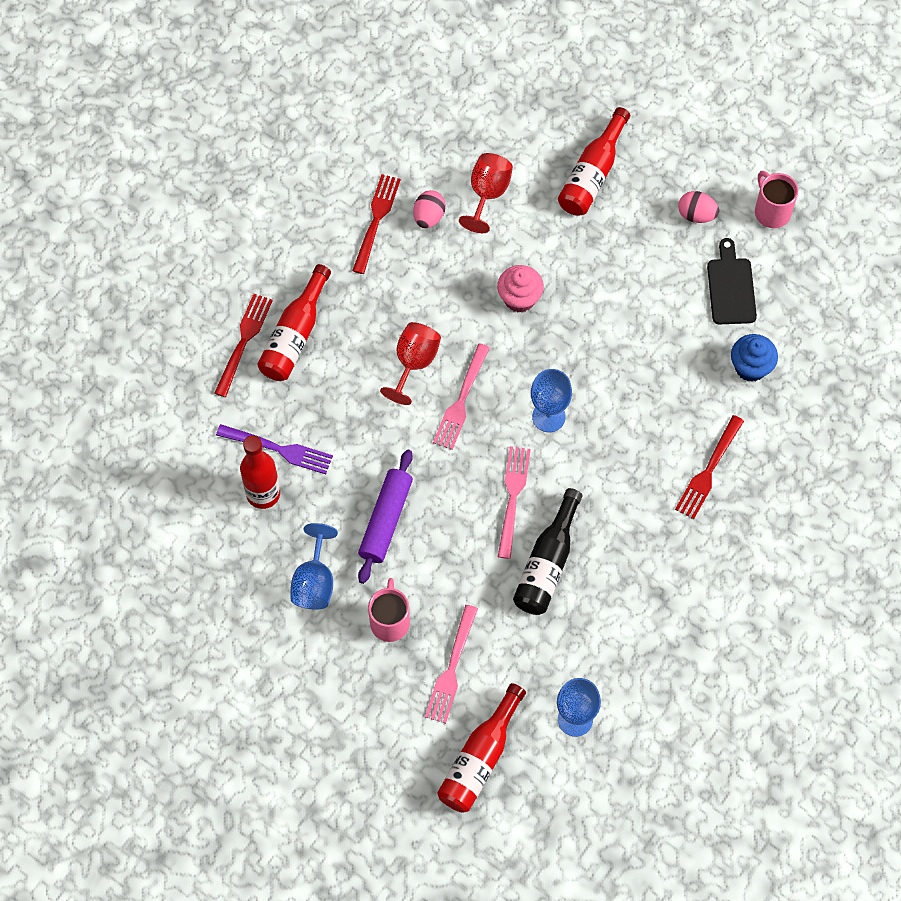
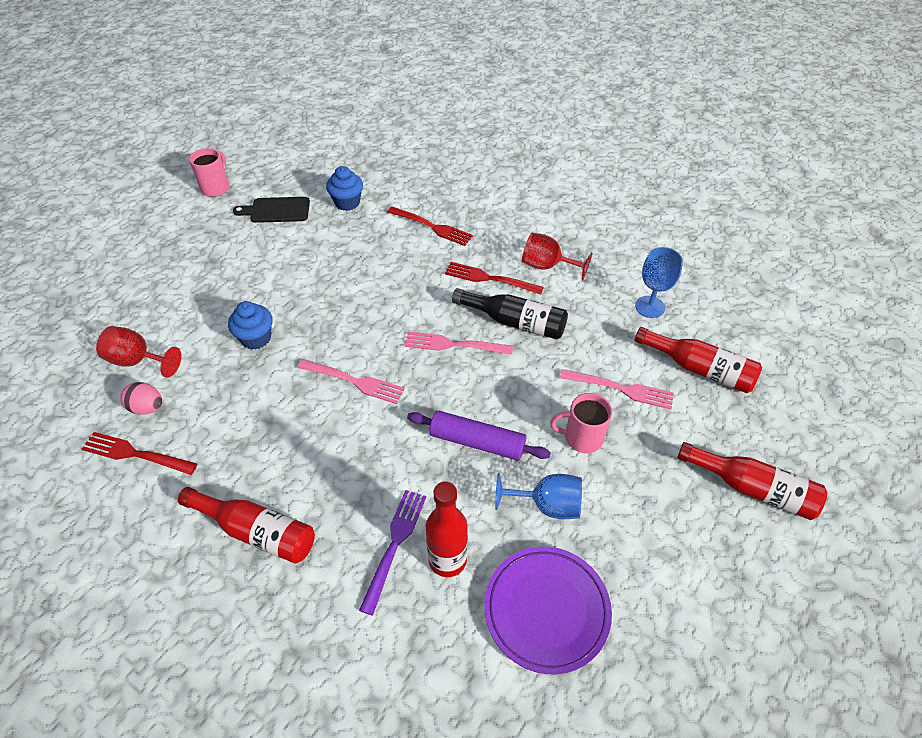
camera: 90 degrees left, 15 degrees down
(215, 574) = (546, 610): none -> purple plate
(244, 341) = (254, 588): red fork -> red fork (489, 279)
(414, 363) = (309, 419): red goblet -> red goblet (547, 266)
(519, 298) = (256, 338): pink cupcake -> blue cupcake
(548, 417) = (377, 319): blue goblet -> none
(592, 174) = (144, 287): red bottle -> red bottle (752, 488)
(696, 215) = (206, 226): pink egg -> none
(771, 211) = (216, 187): pink mug -> pink mug turned 135 degrees clockwise

